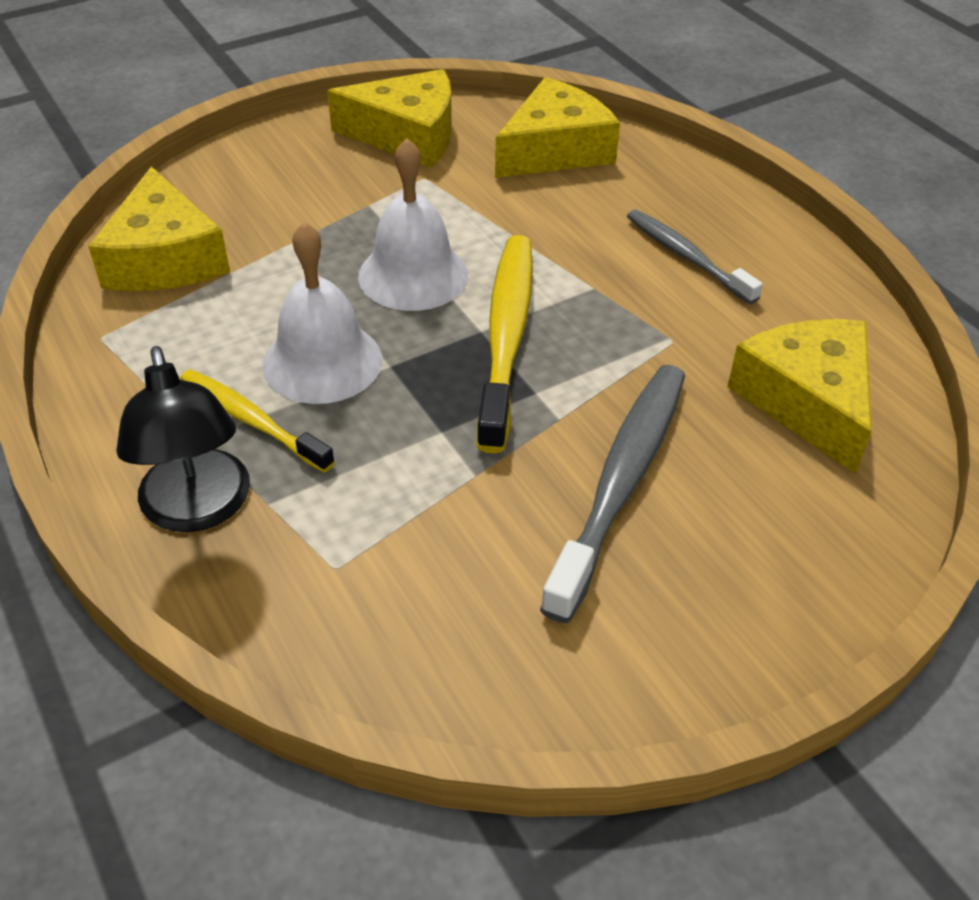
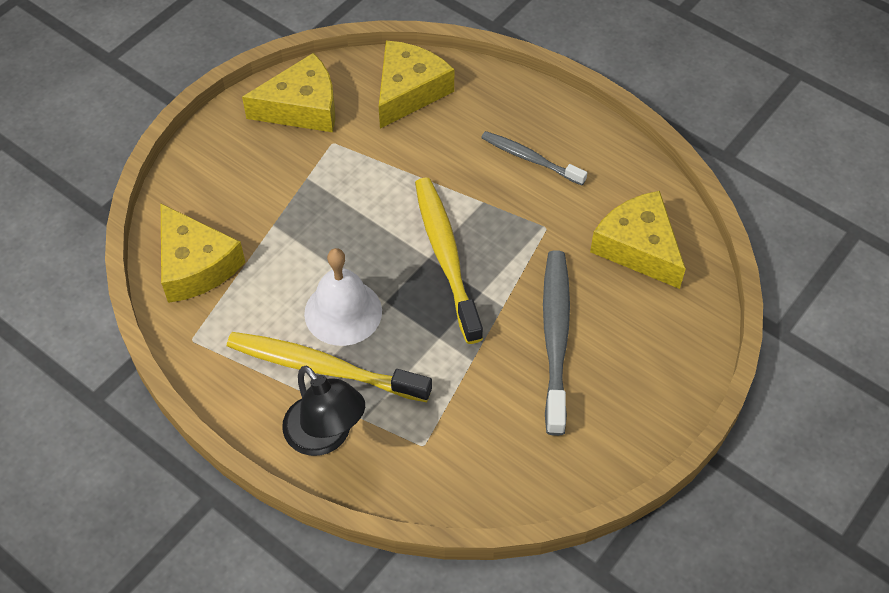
camera: 20 degrees left, 10 degrees up
(252, 420) = (323, 368): yellow toothbrush -> yellow toothbrush, size x1.64
(413, 275) = (366, 227): white bell -> none

